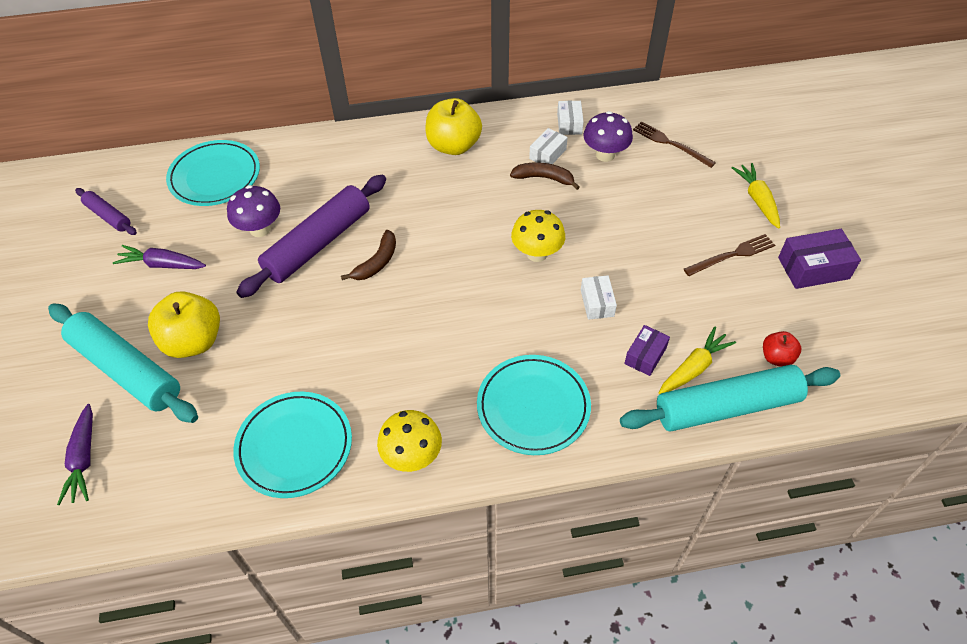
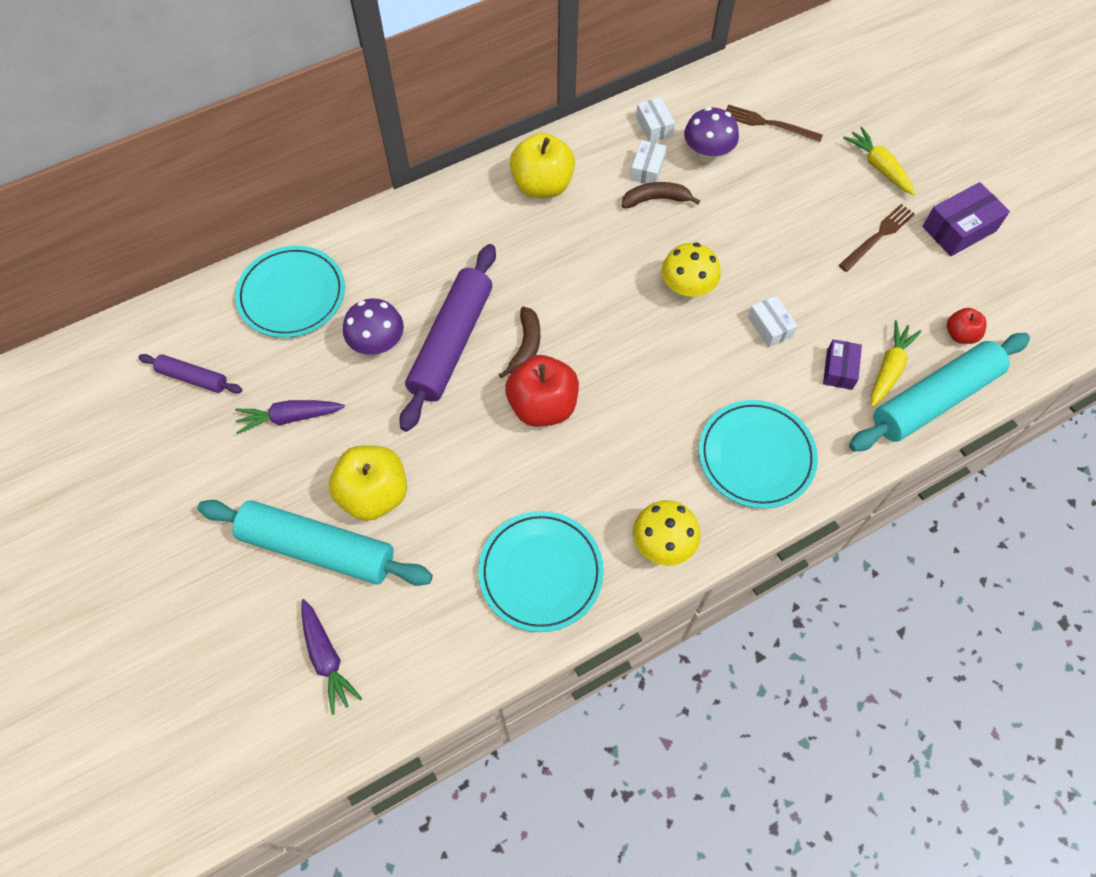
camera: 20 degrees left, 10 degrees up
(367, 312) = (542, 406): none -> red apple

